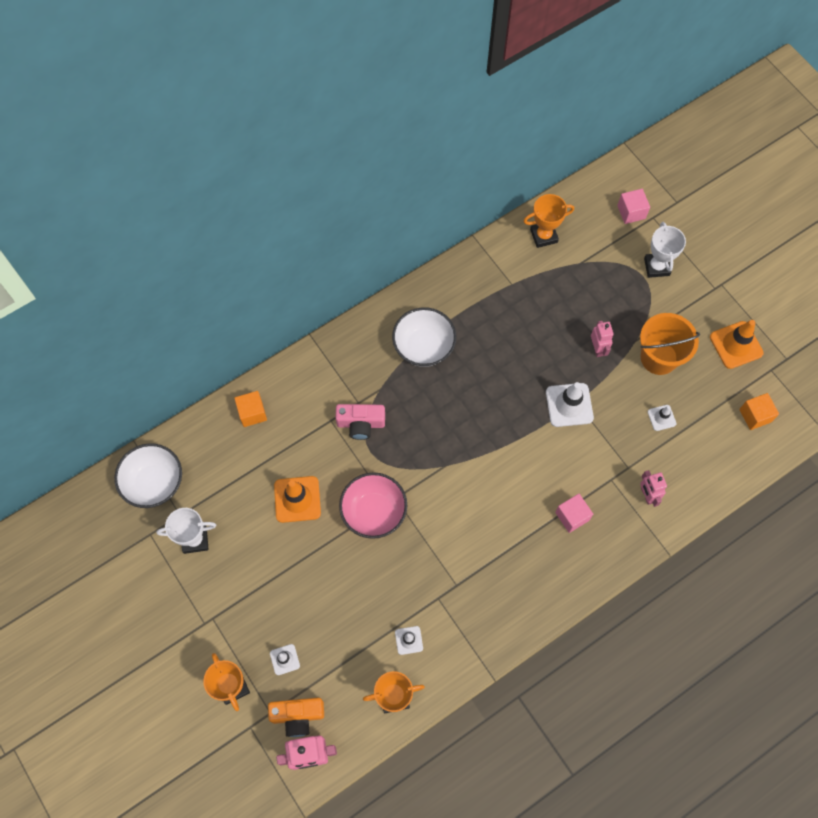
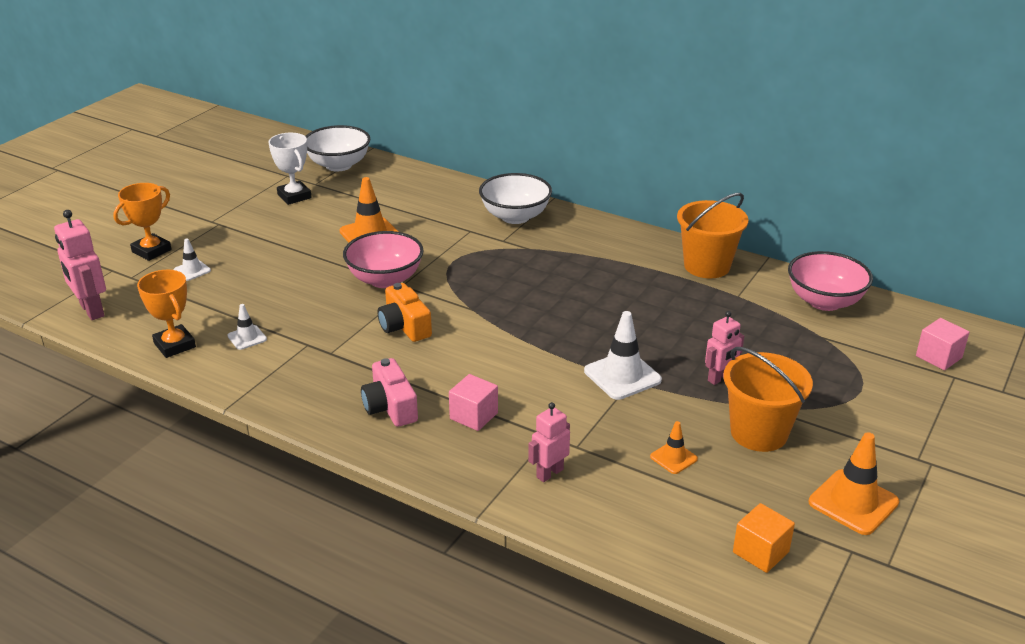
camera: 65 degrees right, 35 degrees down
(252, 413) = (444, 190): orange cube -> none
(297, 716) = (132, 293): orange camera -> orange camera (404, 326)
(361, 424) = (480, 247): pink camera -> pink camera (390, 407)
(424, 347) = (602, 261): white bowl -> white bowl (515, 217)
(465, 282) = (707, 266): none -> orange bucket
(543, 236) = (824, 301): orange trophy -> pink bowl
(656, 267) = (887, 397): white trophy -> none
(661, 418) = (673, 458): white traffic cone -> orange traffic cone

